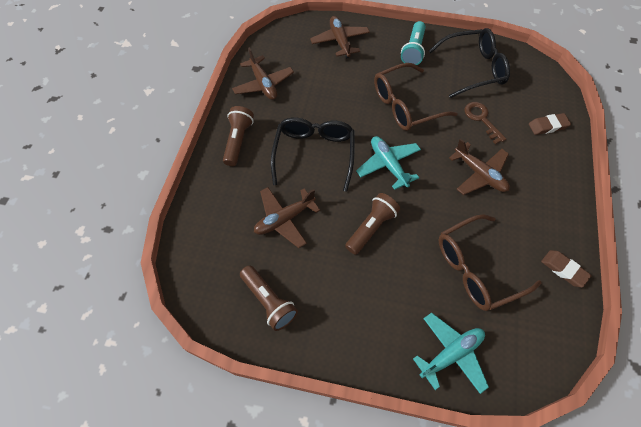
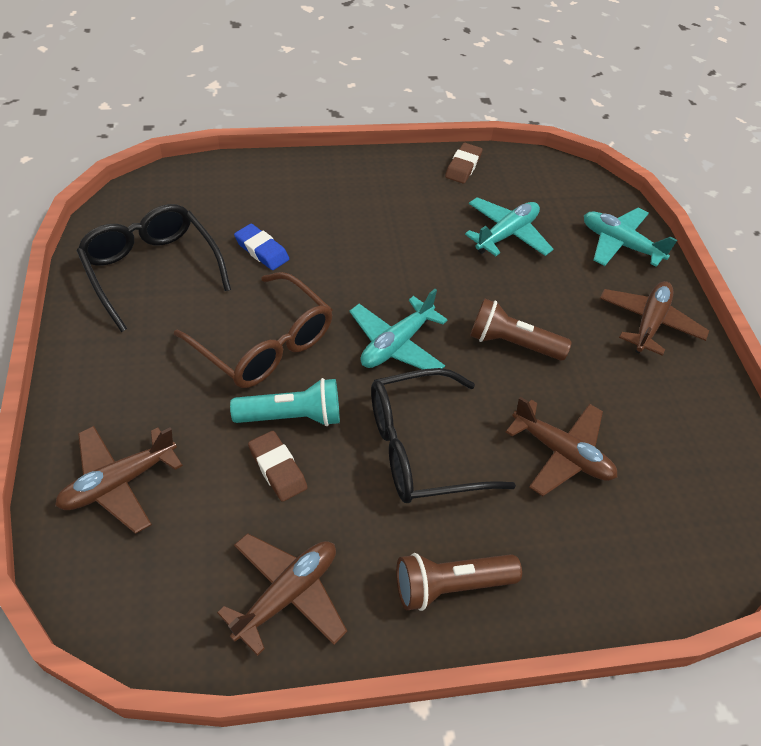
camera: 115 degrees left, 10 degrees down
(269, 301) = (689, 432): brown flashlight -> none
(413, 50) = (122, 355): turquoise flashlight -> turquoise flashlight (292, 416)
(476, 268) = (506, 234): brown glasses -> turquoise plane
(479, 174) = (364, 244): brown plane -> brown plane (649, 323)
(481, 119) = (261, 250): brown key -> blue eraser
(548, 126) = (249, 185): brown eraser -> brown eraser (277, 469)

